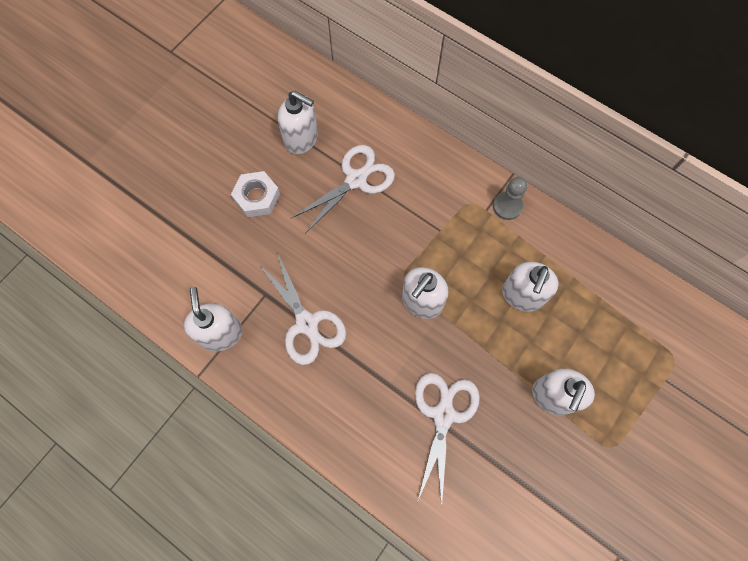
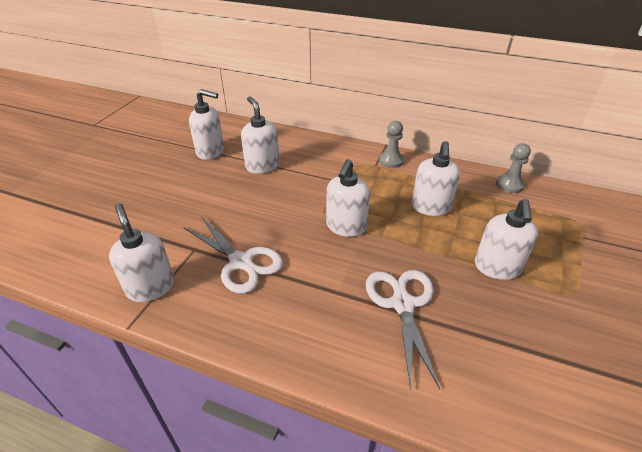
camera: 15 degrees left, 30 degrees down
(257, 197) = (177, 188): white nut -> none
(356, 180) = (262, 166): white scissors -> white soap dispenser
(628, 282) = (509, 185): none -> grey pawn

